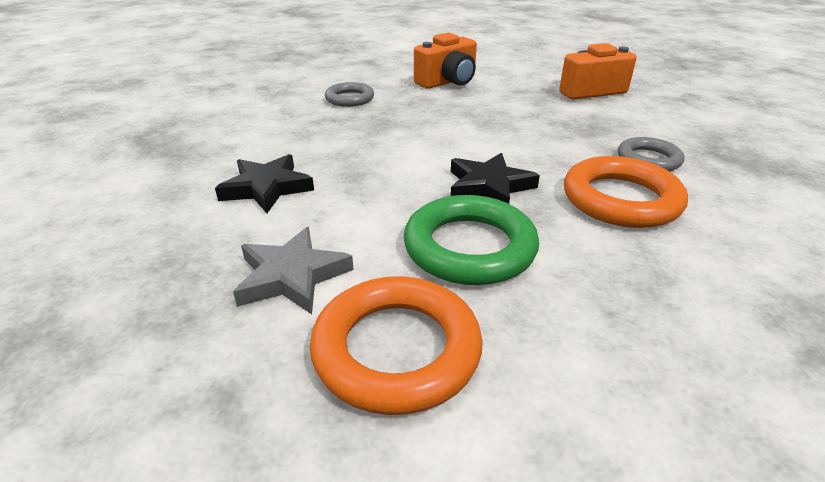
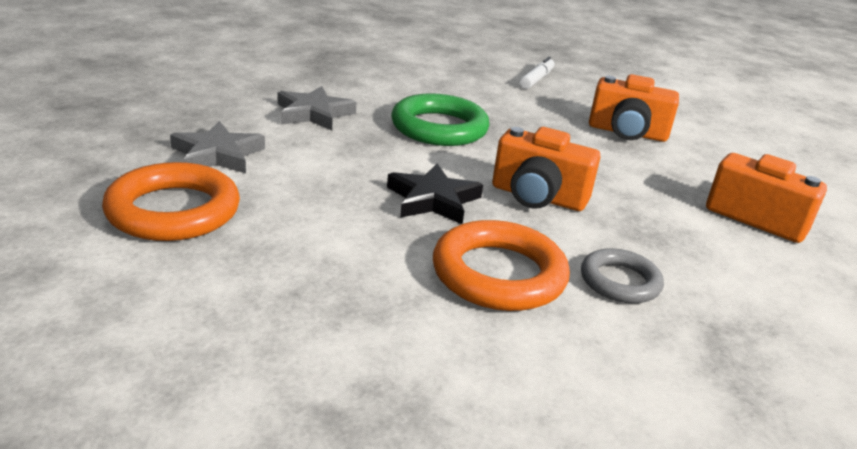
camera: 50 degrees right, 5 degrees down
(267, 188) = (314, 113): black star -> grey star
(329, 77) = (536, 80): none -> white marker
(350, 99) = (507, 100): grey ring -> none
(469, 247) = (322, 211): green ring -> green ring (439, 128)
(516, 144) = (537, 197): none -> orange camera

